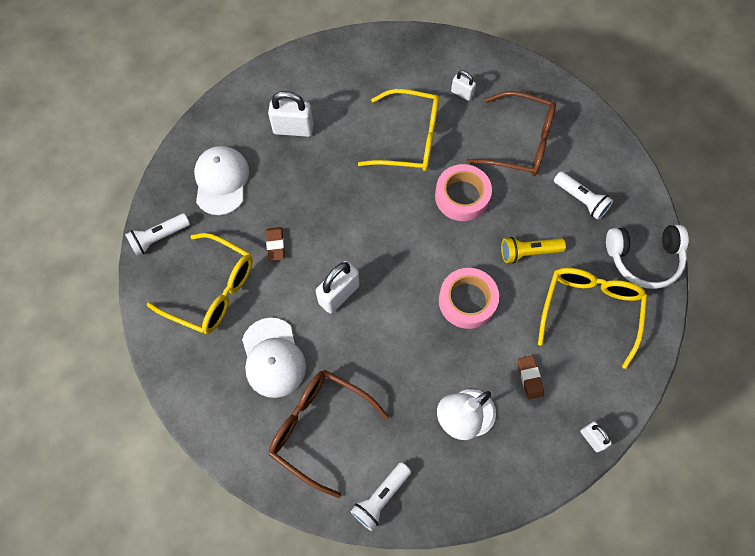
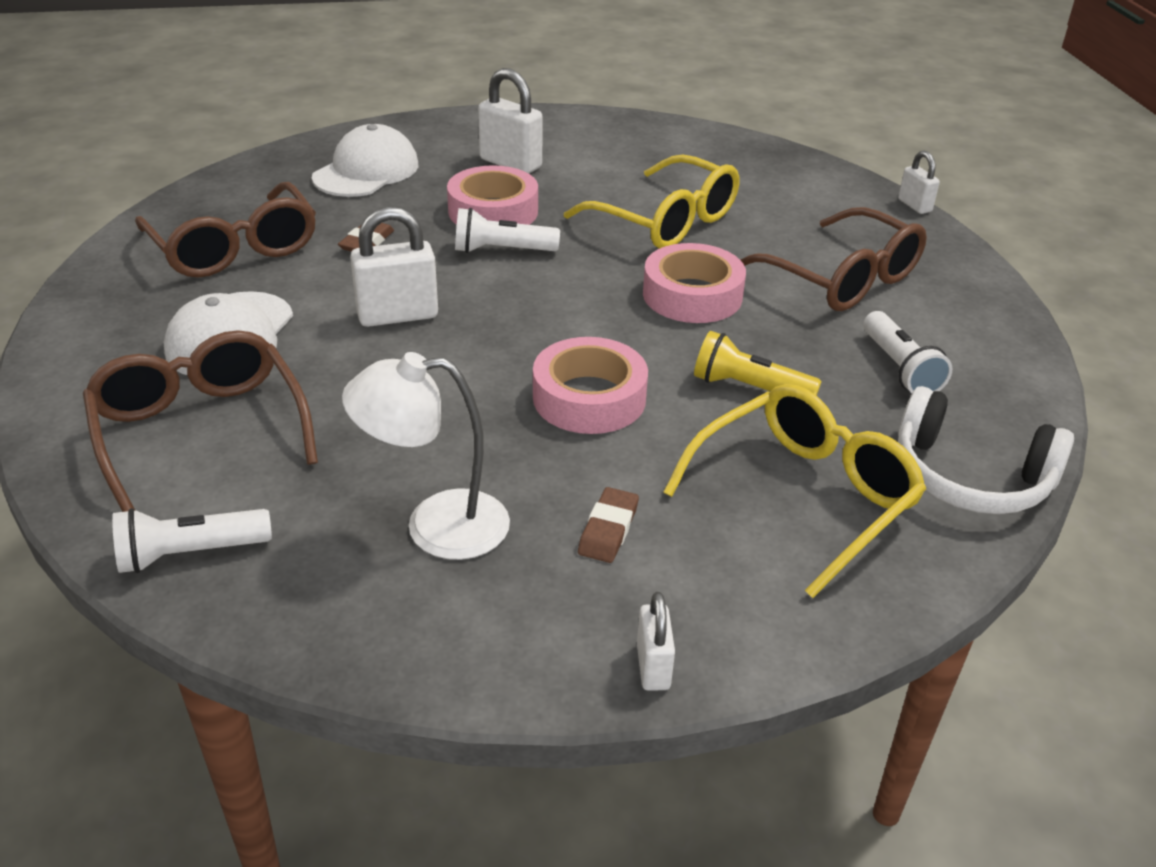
camera: 30 degrees right, 30 degrees down
(159, 238) = (230, 186): white flashlight -> white flashlight (501, 250)
(212, 290) = (234, 248): yellow glasses -> brown glasses
(318, 180) = (493, 211): none -> pink tape
(462, 93) = (789, 209): white padlock -> white padlock (914, 205)

